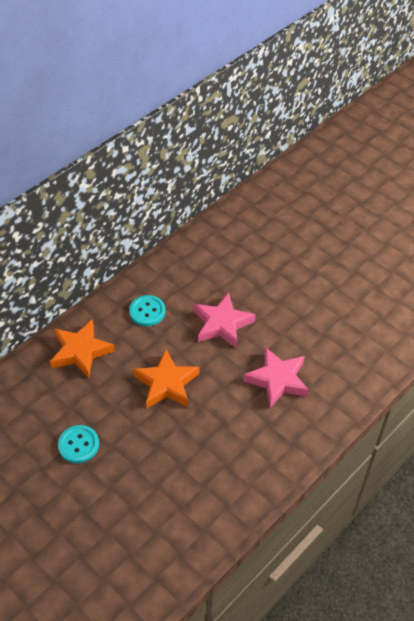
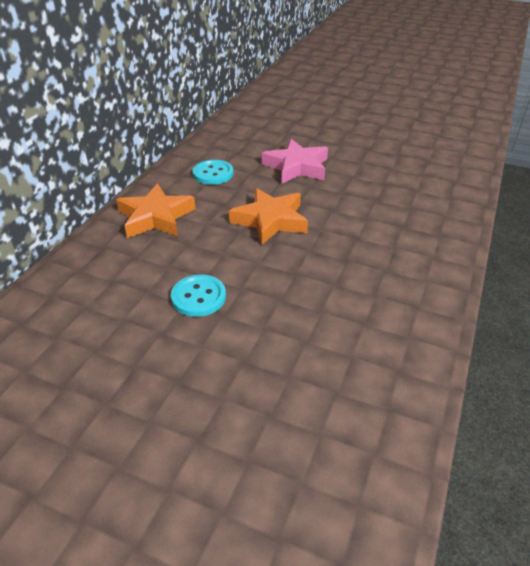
camera: 20 degrees left, 10 degrees down
(277, 380) = (383, 192): pink star -> none

